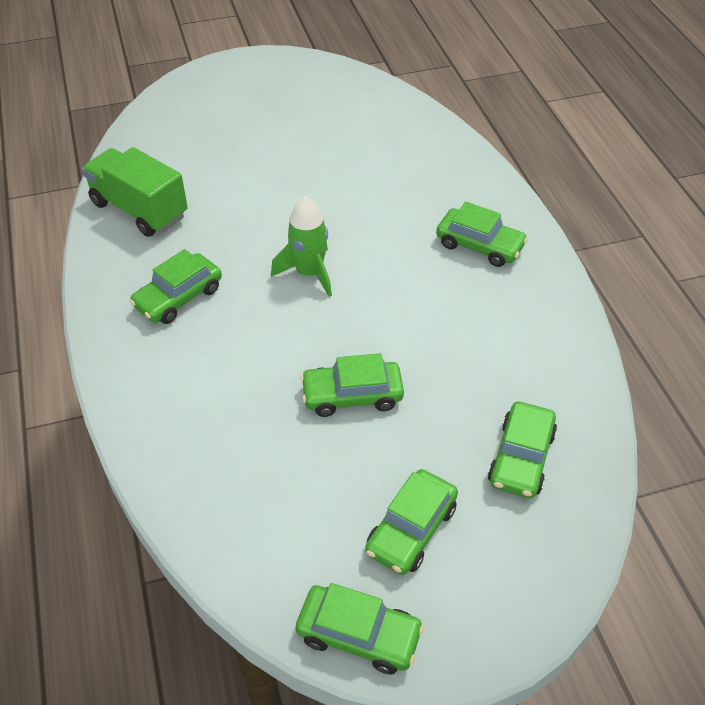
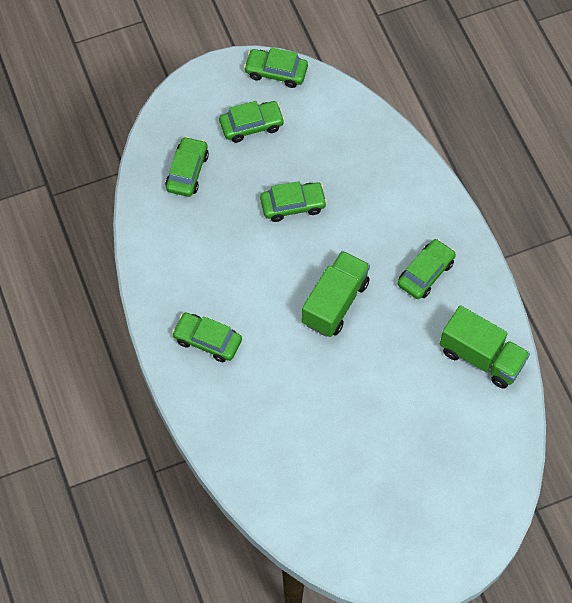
camera: 175 degrees right, 15 degrees up
(309, 273) = (335, 302): green rocket -> green truck
(411, 529) = (251, 125): green car -> green car turned 45 degrees clockwise

